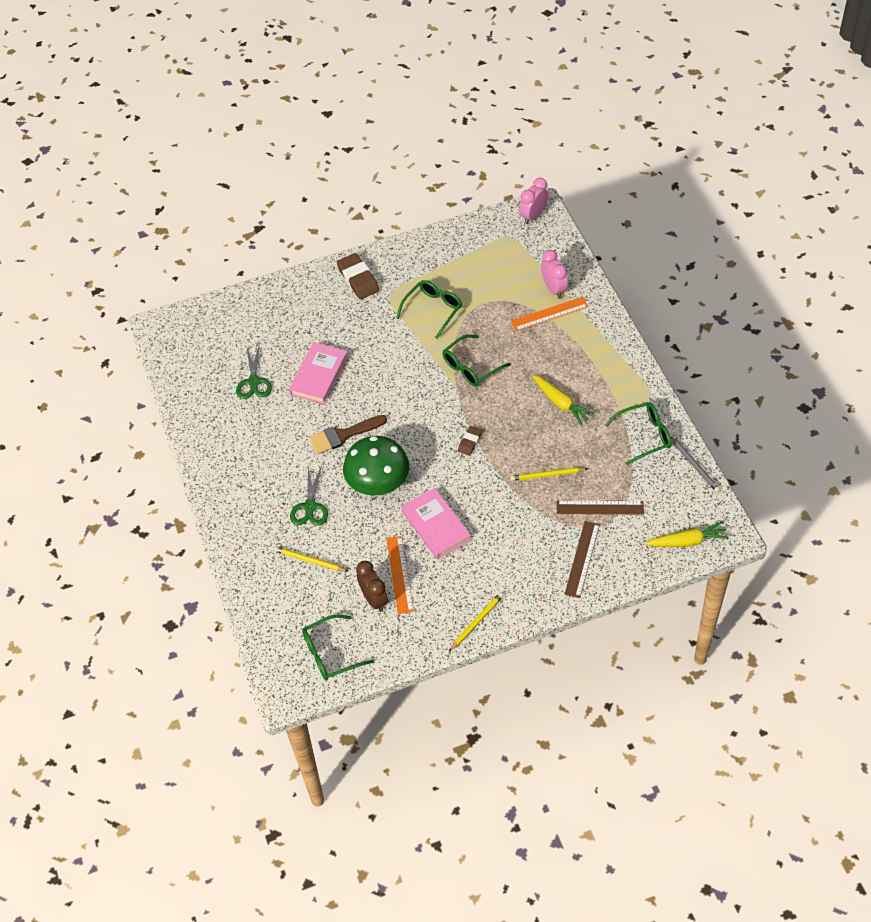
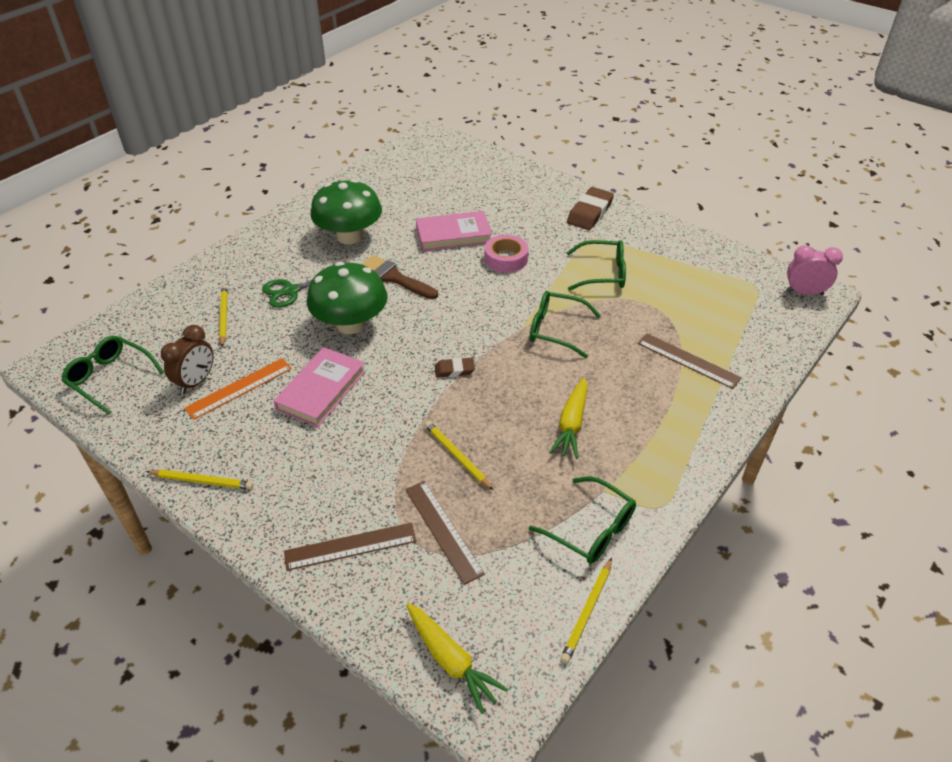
camera: 55 degrees right, 10 degrees down
(254, 382) = (413, 202): green scissors -> none
(268, 443) = (349, 236): none -> green mushroom
(373, 357) = (506, 259): none -> pink tape
(549, 314) = (688, 360): orange ruler -> brown ruler
(554, 289) = (726, 349): pink clock -> none
(695, 466) = (587, 612): grey pencil -> yellow pencil

